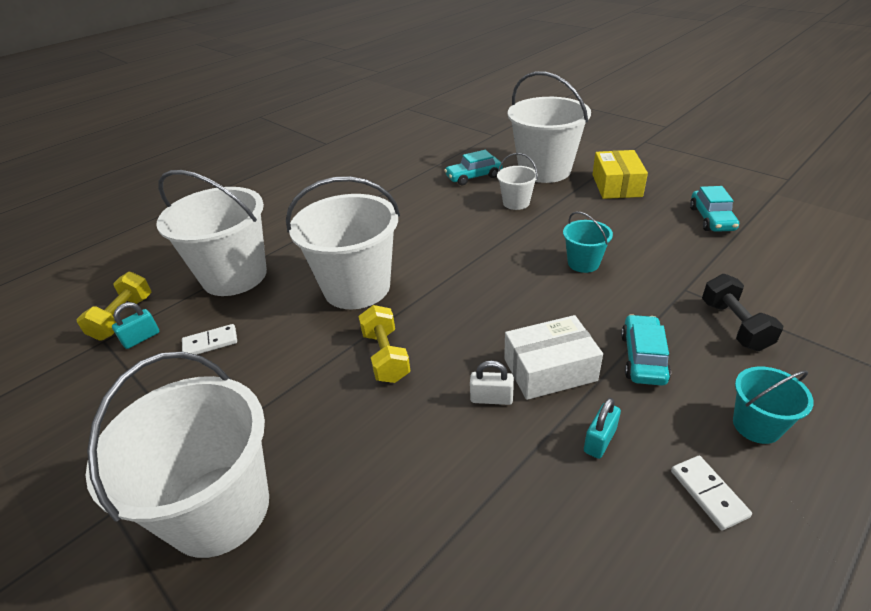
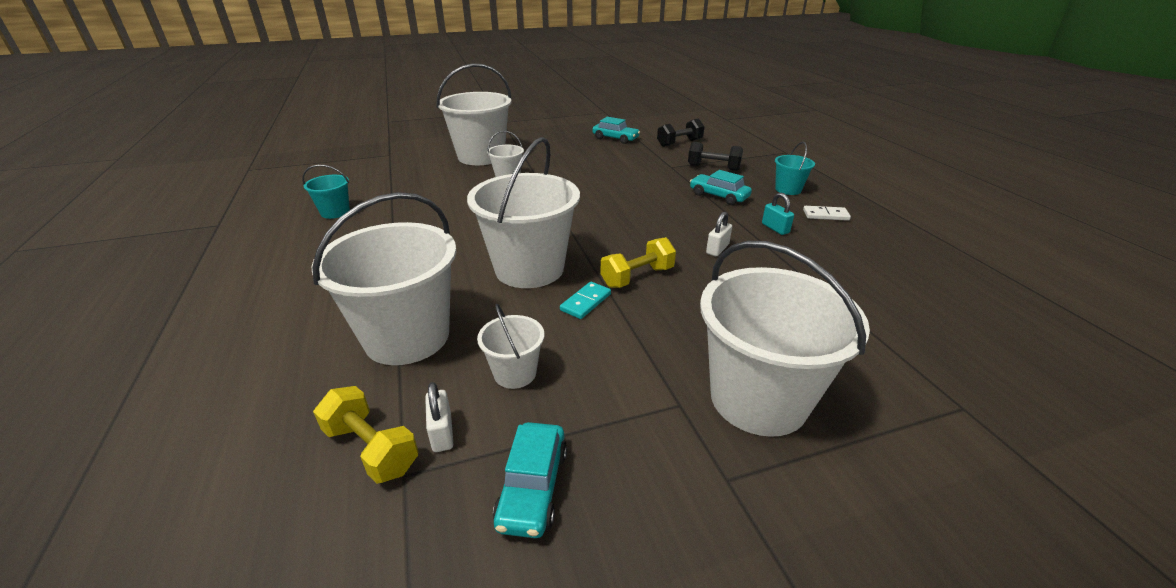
camera: 65 degrees left, 5 degrees down
(141, 338) = (442, 433): turquoise padlock -> white padlock
(210, 342) = (515, 373): white domino -> white bucket
(322, 340) = (585, 302): none -> turquoise domino
(386, 356) = (637, 277): yellow dumbbell -> yellow dumbbell turned 45 degrees counterclockwise
(473, 177) = (441, 180): turquoise car -> turquoise car (532, 487)
(549, 369) = (706, 223): white box -> none
(583, 263) = (612, 181): turquoise bucket -> turquoise bucket (335, 212)
(616, 185) = (540, 145): yellow box -> none
(778, 269) = (679, 143): none -> black dumbbell

